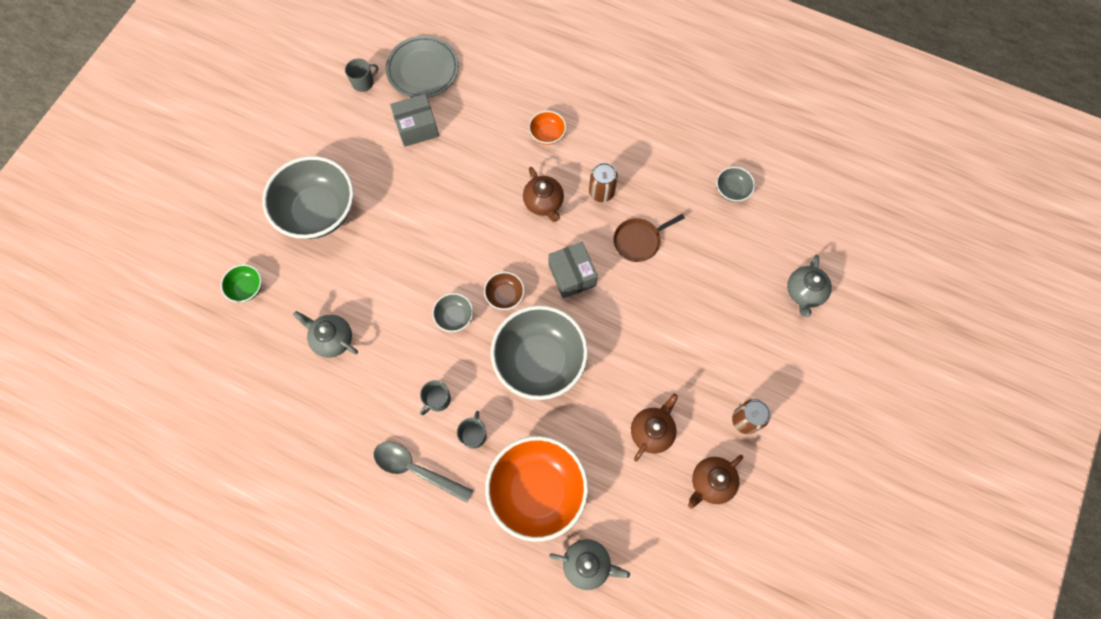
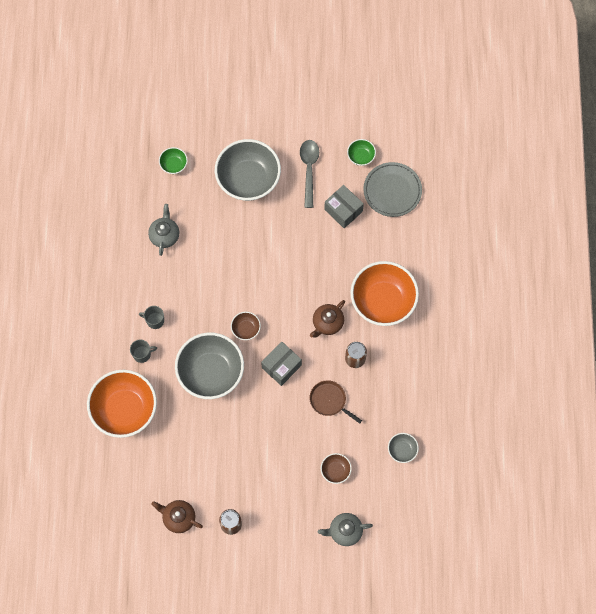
camera: 65 degrees right, 0 degrees up
(363, 82) = (361, 156): grey mug -> green bowl
(416, 469) = (104, 329): grey spoon -> grey spoon (309, 170)
(454, 317) = (215, 304): grey bowl -> none
(547, 134) = (383, 301): orange bowl -> orange bowl, size x2.26
(587, 564) = (92, 461): grey teapot -> none
(652, 431) = (196, 466): brown teapot -> none
(726, 271) = (335, 470): none -> brown bowl

